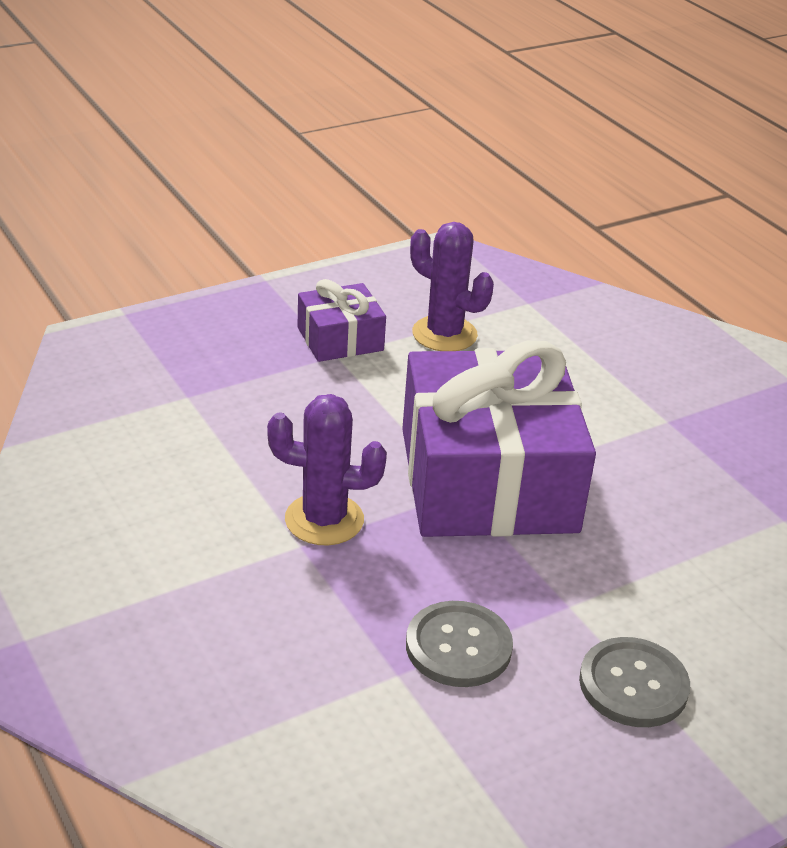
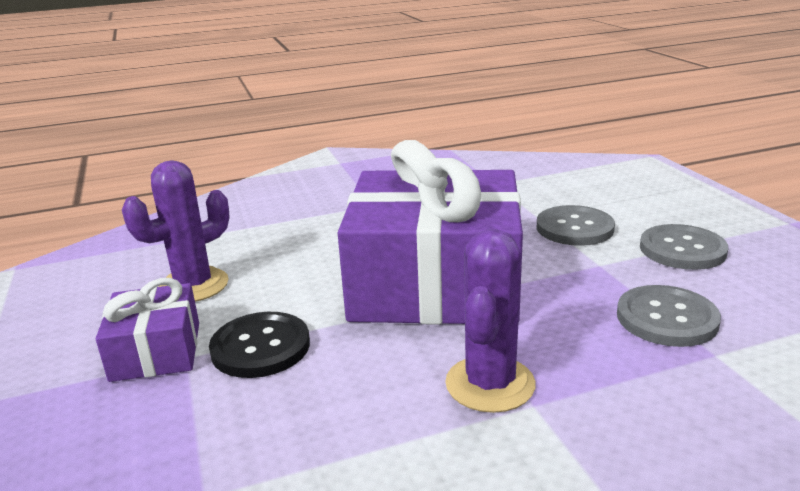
camera: 75 degrees left, 10 degrees down
(355, 389) = (260, 347): none -> black button
(663, 590) = (574, 228): none -> grey button

